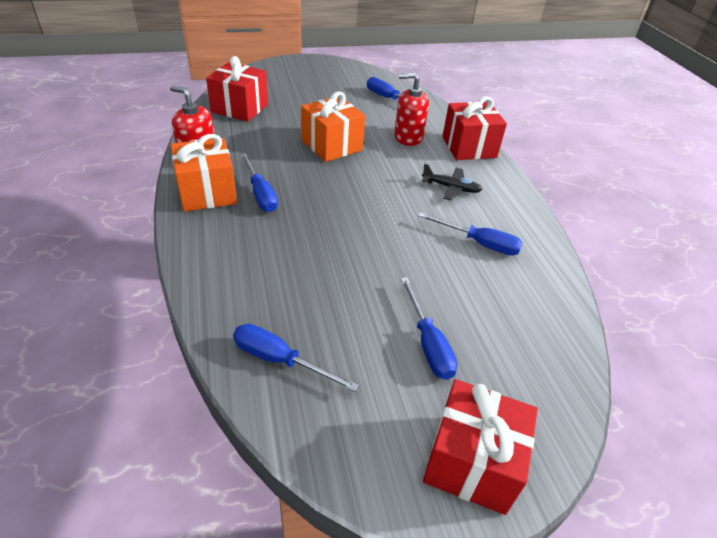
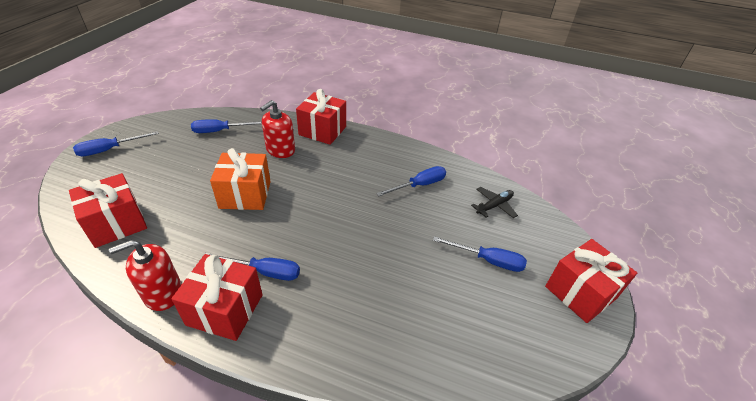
camera: 55 degrees left, 0 degrees up
(207, 192) = (225, 309): orange gift -> red gift
(280, 360) = (460, 350): blue screwdriver -> blue screwdriver (110, 150)
(451, 188) = (357, 164): black plane -> black plane (494, 206)

